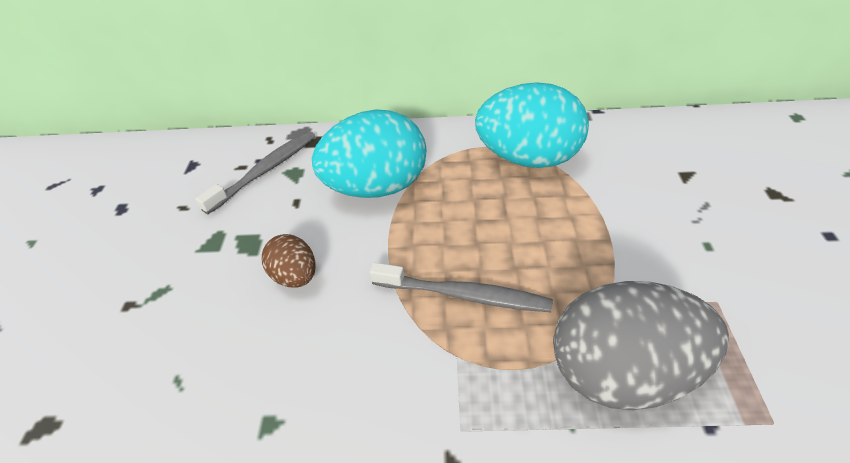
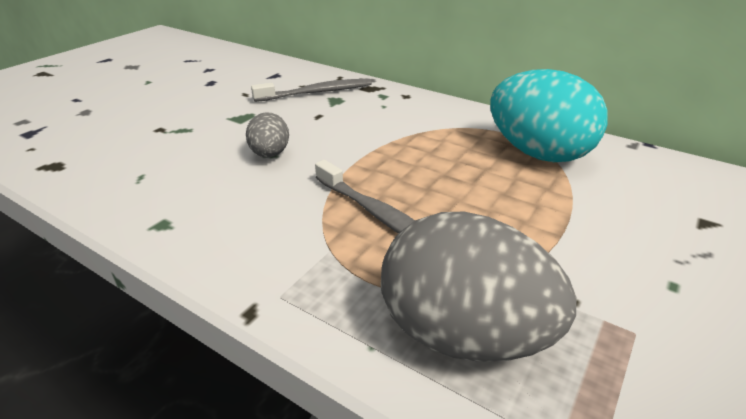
camera: 30 degrees right, 10 degrees down
(295, 277) = (270, 154): brown egg -> grey egg
(376, 188) = (384, 127): turquoise egg -> none

